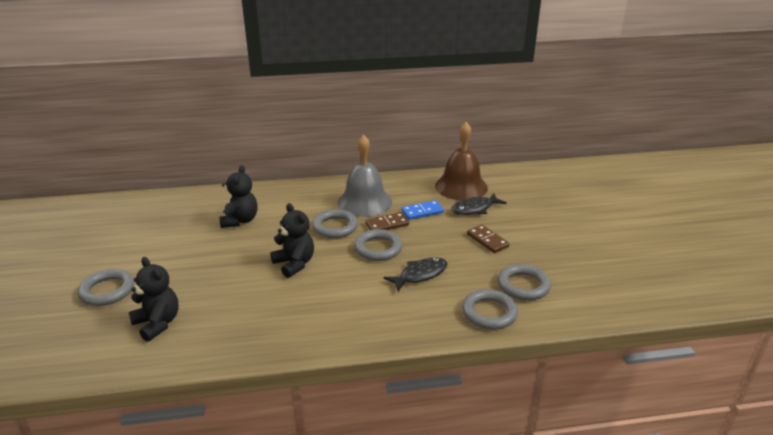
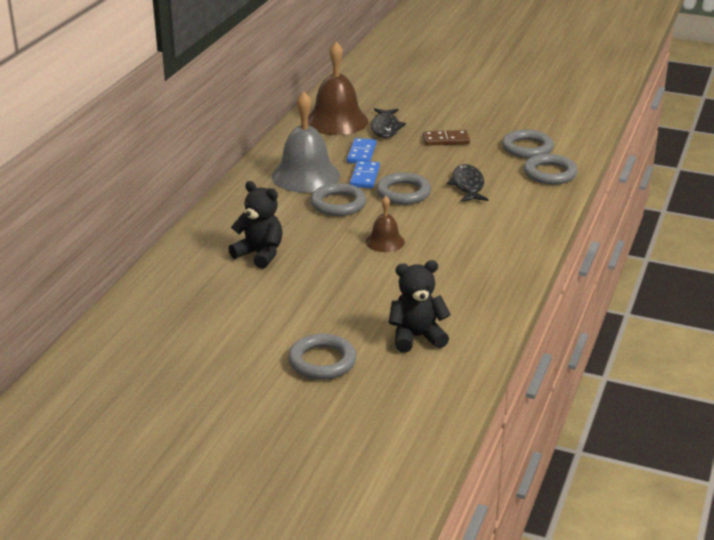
camera: 60 degrees left, 0 degrees up
(294, 264) = (385, 241): black teddy bear -> brown bell
(387, 224) = (364, 177): brown domino -> blue domino

